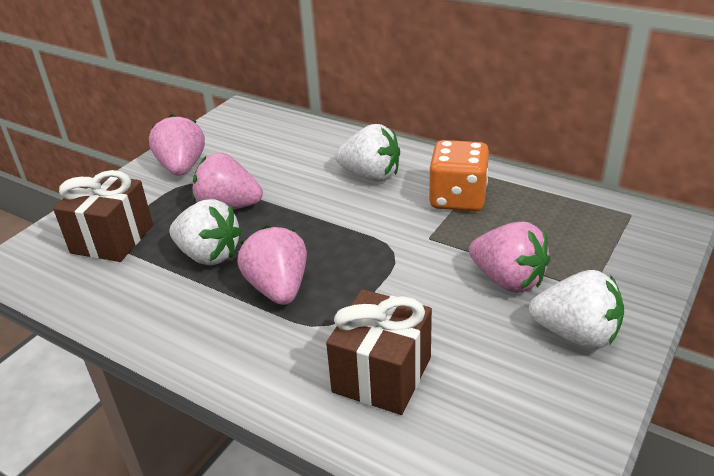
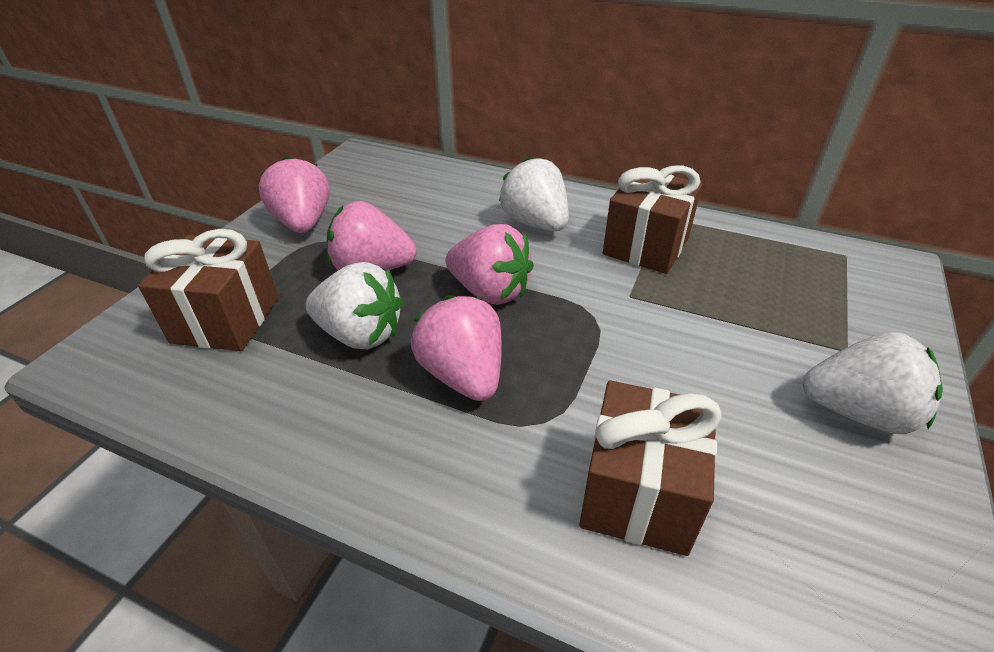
camera: 10 degrees left, 5 degrees up
(371, 175) = (535, 223): white strawberry -> white strawberry turned 135 degrees counterclockwise
(457, 199) = (646, 246): orange dice -> brown gift
(508, 280) = (745, 344): pink strawberry -> pink strawberry (490, 291)

